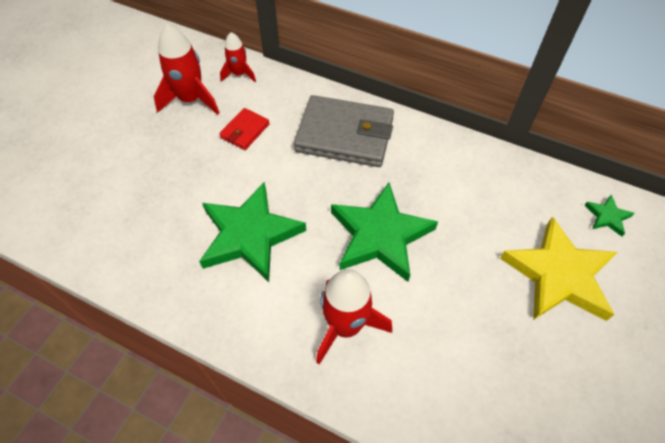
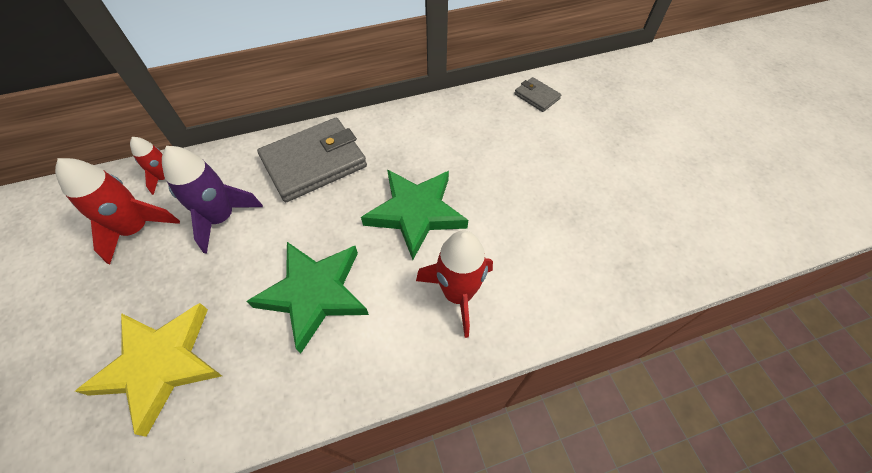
camera: 45 degrees left, 0 degrees up
(245, 131) = (222, 218): red wallet -> purple rocket
(558, 274) = (547, 150): yellow star -> yellow star (160, 364)
(607, 217) = (536, 96): green star -> grey wallet

